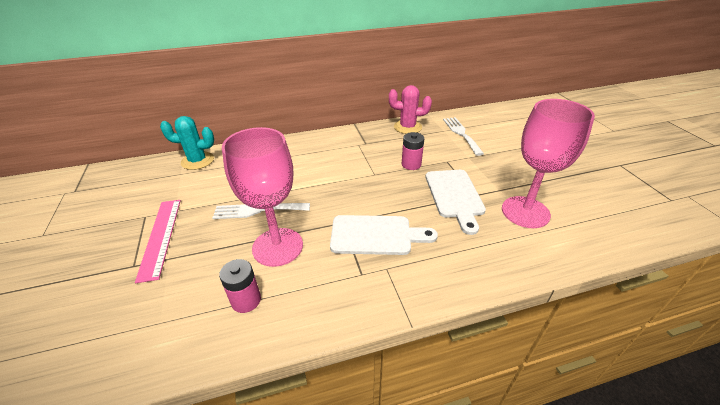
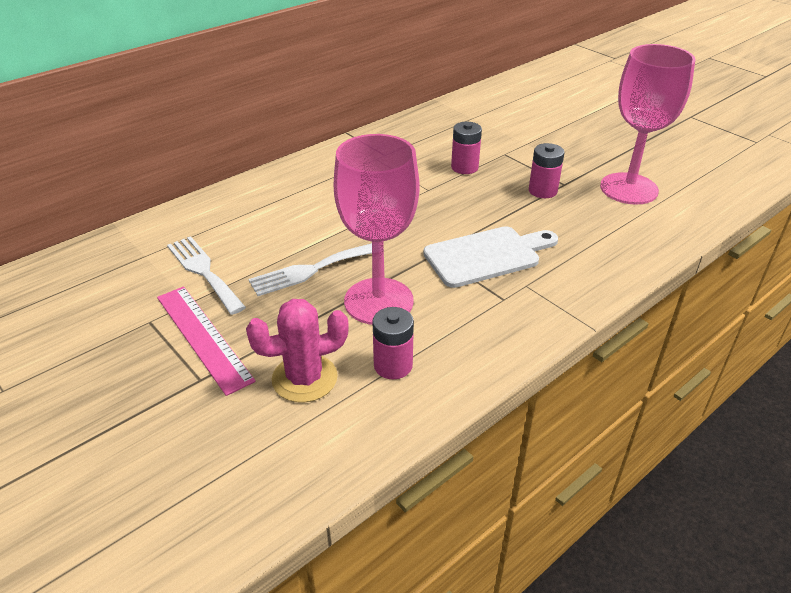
camera: 25 degrees left, 0 degrees up
(197, 161) = (154, 232): turquoise cactus -> none
(407, 127) = (423, 122): pink cactus -> pink cactus (304, 378)
(454, 196) = (542, 191): white cutting board -> pink battery
(461, 134) = (497, 117): white fork -> white fork (204, 271)

